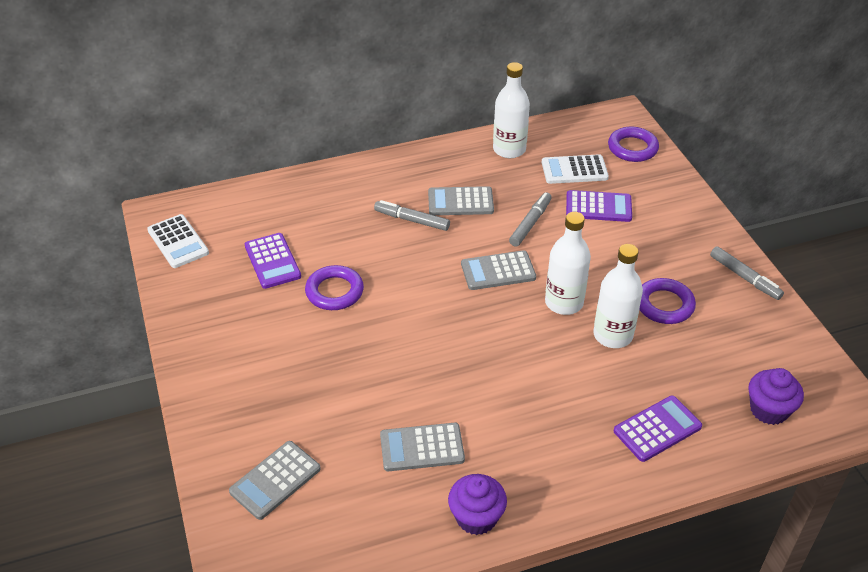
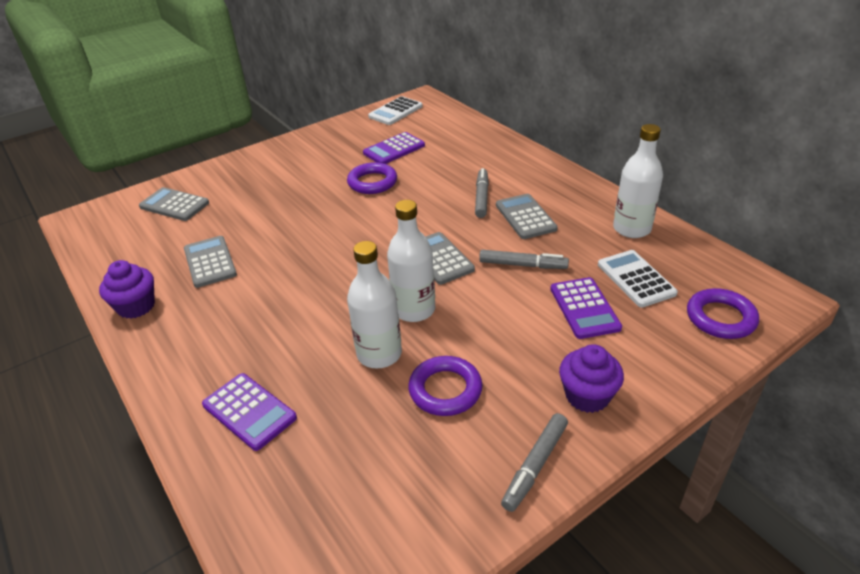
camera: 75 degrees right, 5 degrees down
(769, 410) = (295, 518): purple cupcake -> purple cupcake (587, 396)

